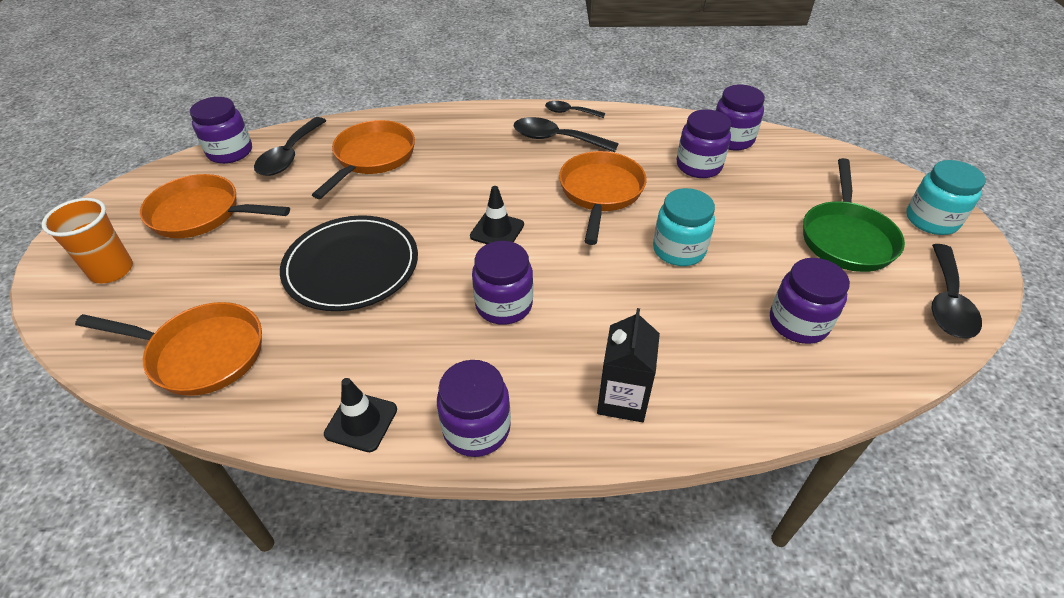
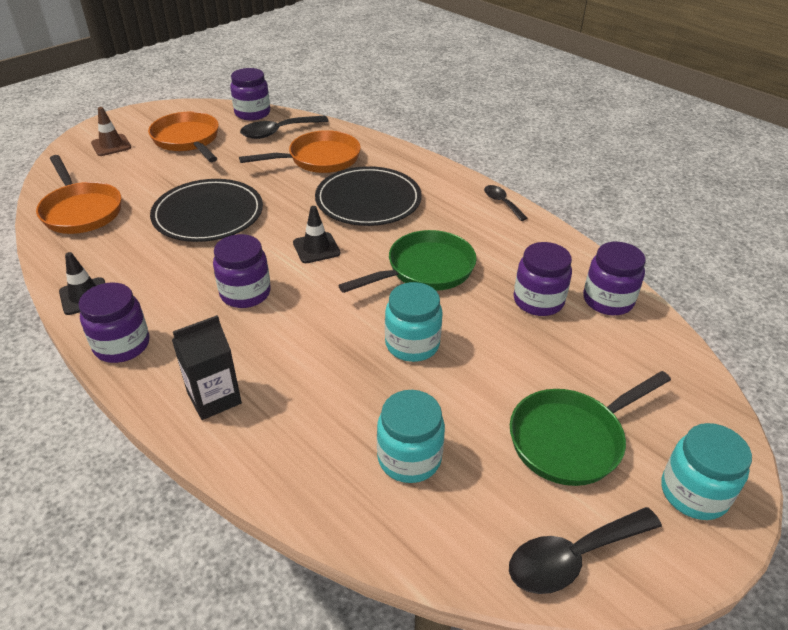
camera: 45 degrees right, 5 degrees down
(112, 270) = (111, 145): orange cup -> brown traffic cone
(472, 167) = (368, 200): none -> black plate
(556, 139) = (458, 215): black spoon -> none
(600, 193) = (425, 270): orange pan -> green pan
(798, 323) = (409, 458): purple jar -> turquoise jar

